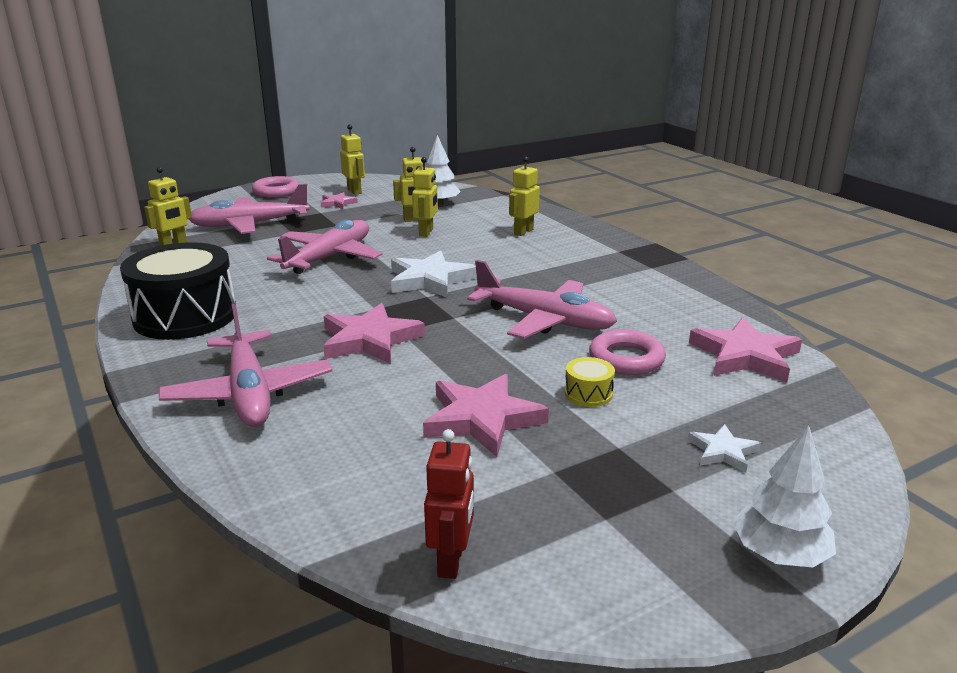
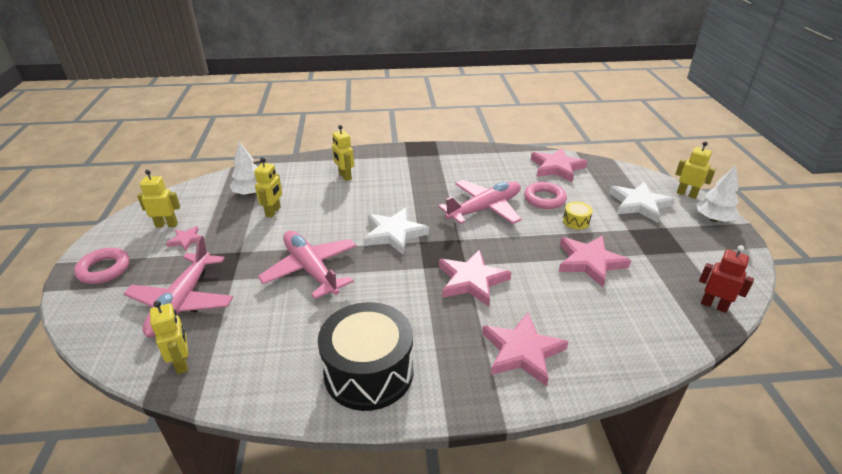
camera: 65 degrees left, 10 degrees up
(249, 393) = (522, 351): pink plane -> pink star
(426, 232) = (305, 213): yellow robot -> yellow robot (686, 194)
(723, 451) = (639, 204): white star -> white star, size x1.91

